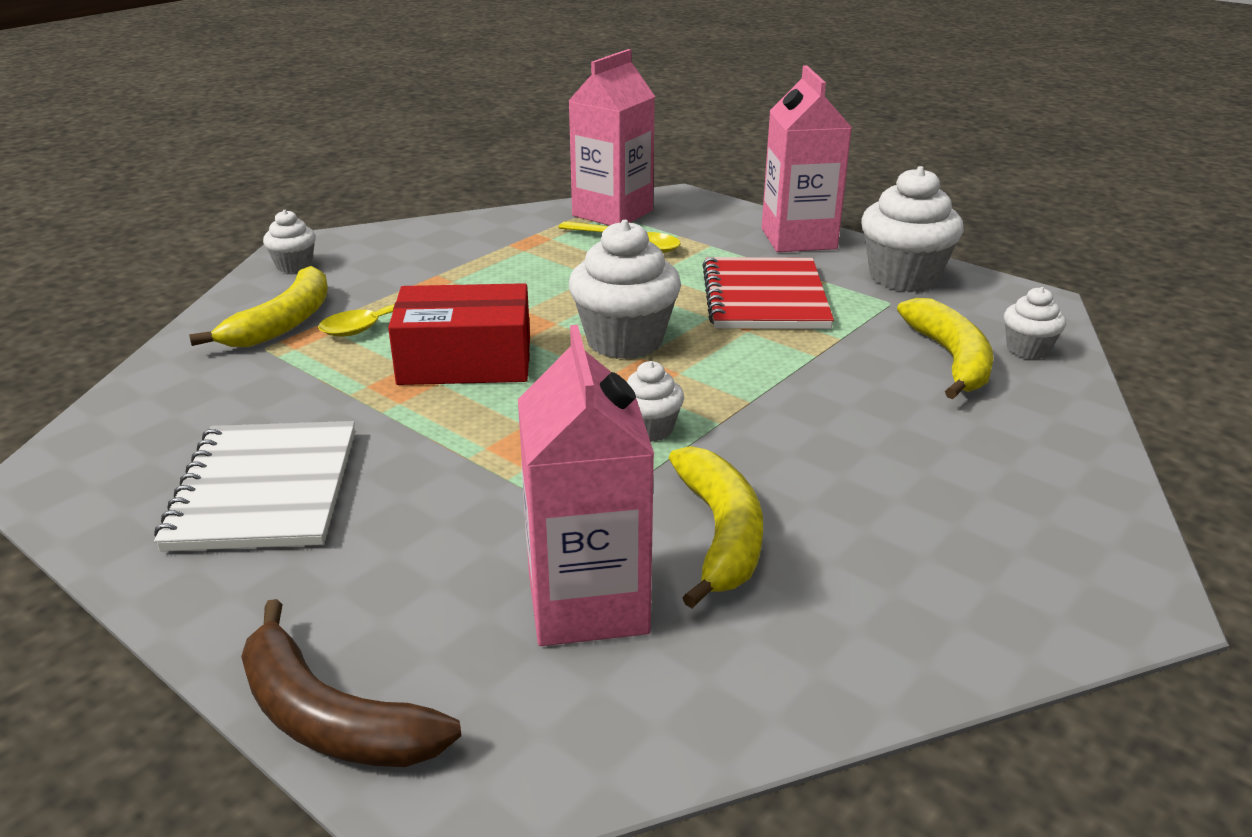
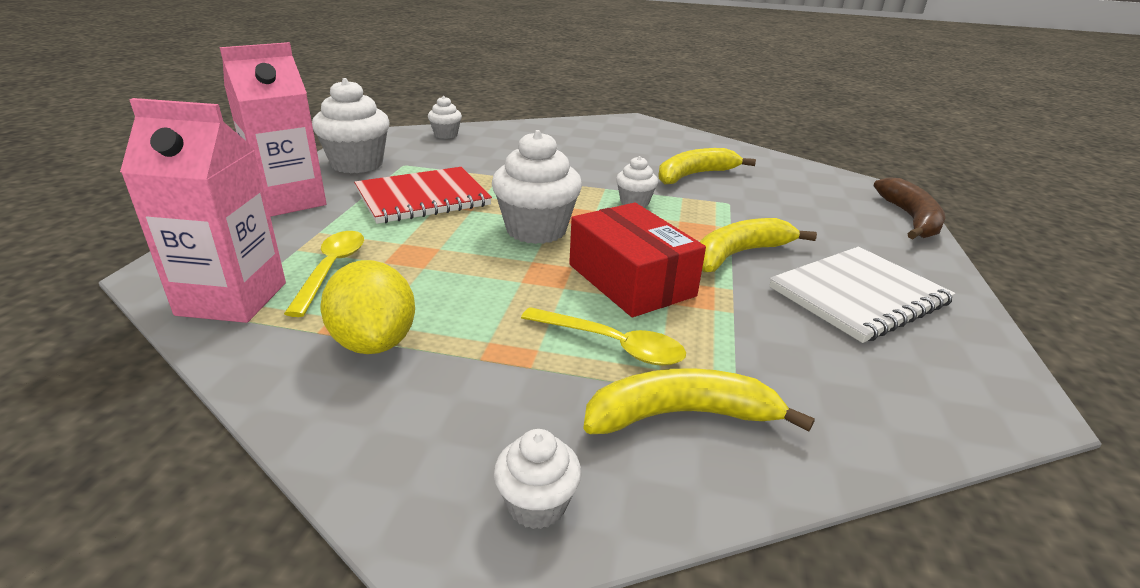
camera: 120 degrees left, 0 degrees up
(501, 247) = (374, 342): none -> yellow lemon
(587, 603) = (775, 190): pink carton -> none
(951, 359) = (474, 148): yellow banana -> yellow banana (739, 254)

